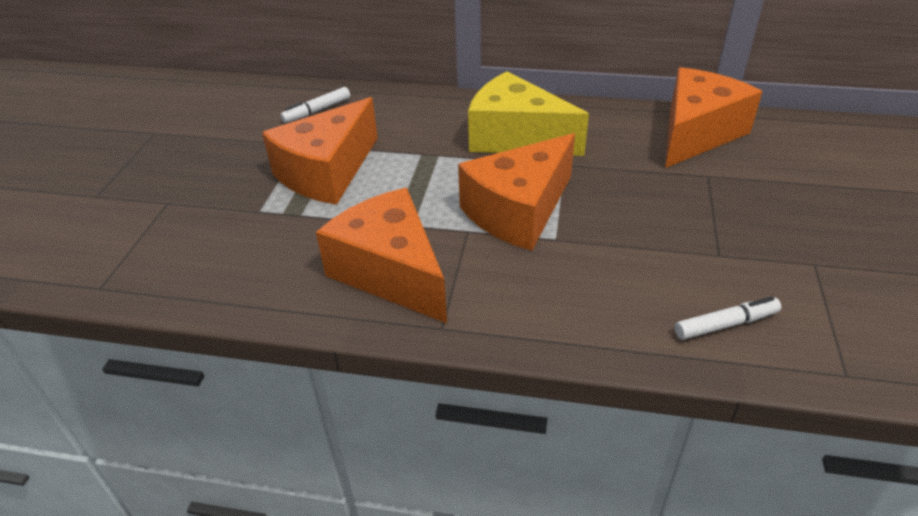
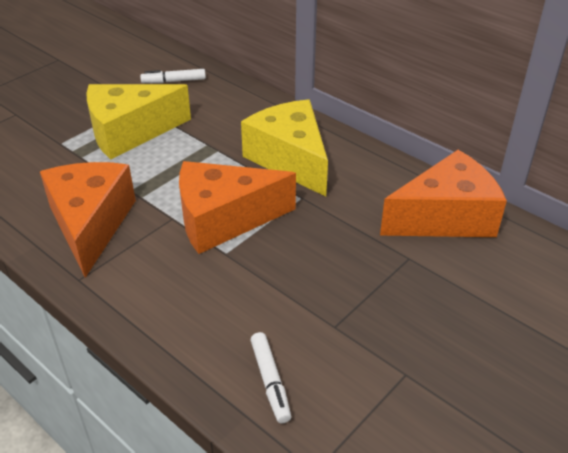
camera: 30 degrees right, 0 degrees up
(327, 172) = (130, 132): orange cheese -> yellow cheese
(725, 324) = (270, 381): white marker -> white marker turned 60 degrees clockwise

